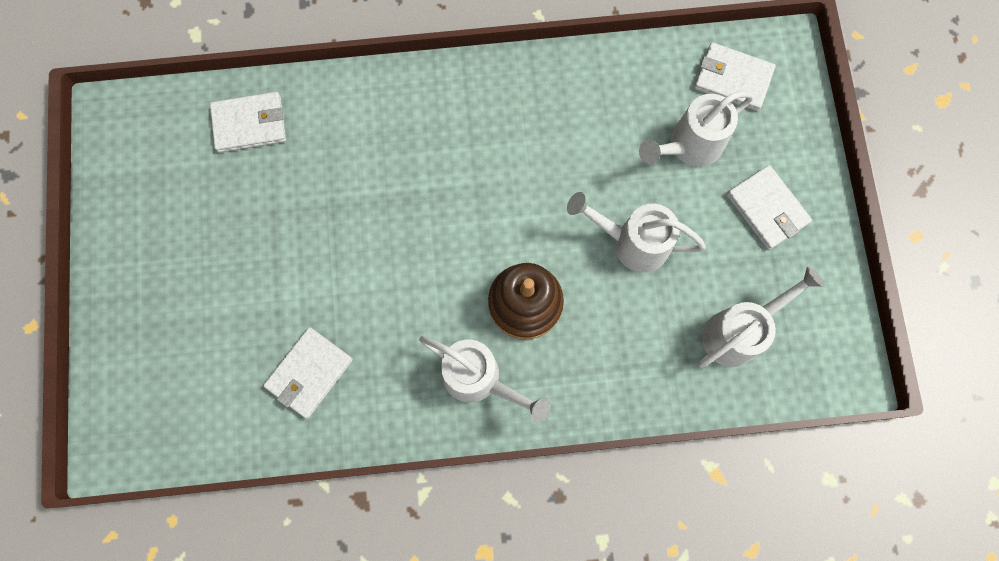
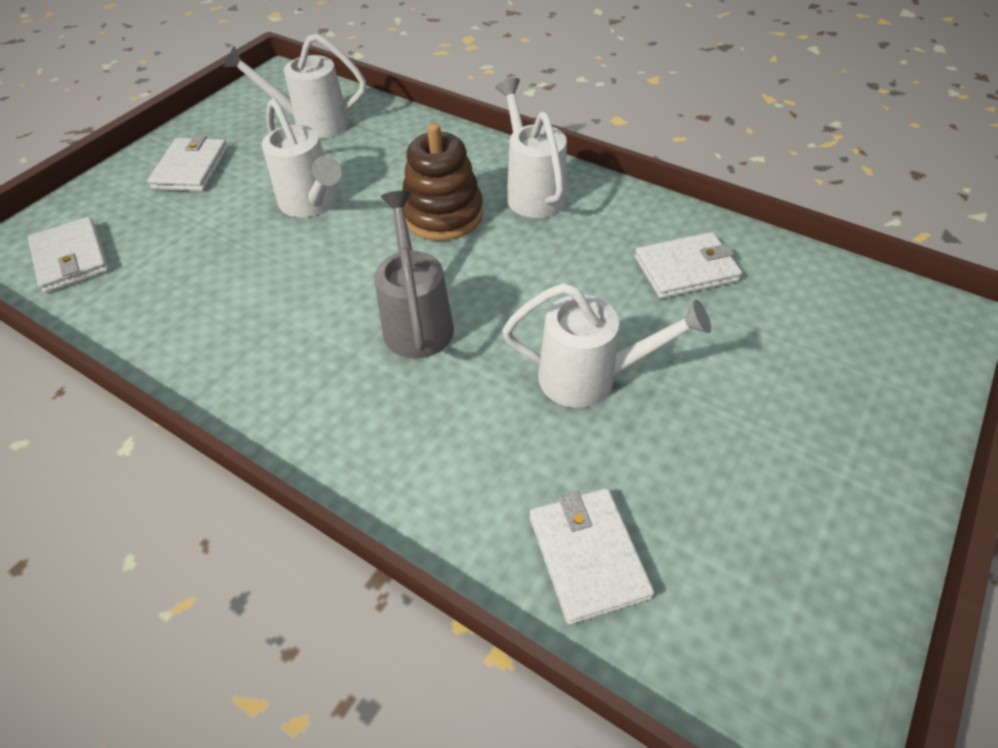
camera: 140 degrees left, 25 degrees down
(249, 124) = (587, 556): white wallet -> white wallet turned 45 degrees clockwise
(455, 196) = (417, 321): none -> grey watering can
(689, 146) = (178, 235): white watering can -> white watering can (590, 378)

